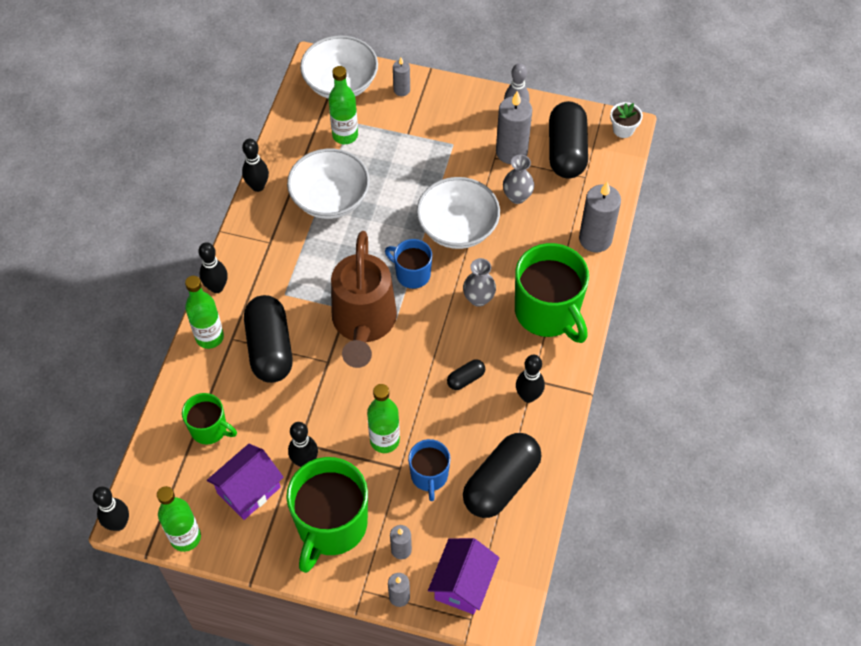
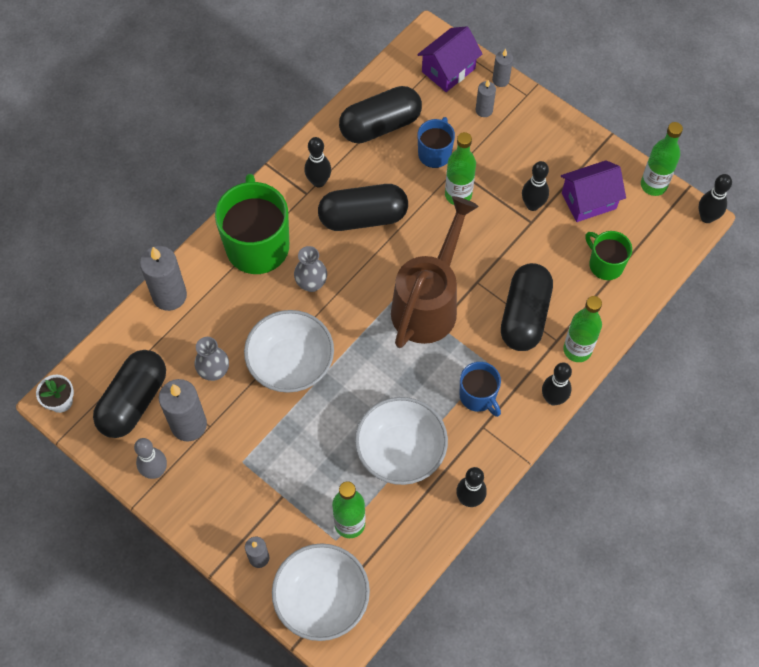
camera: 155 degrees left, 5 degrees up
(331, 525) = (531, 148): green mug -> none
(412, 274) = (360, 333): blue mug -> blue mug (478, 396)
(466, 379) = (363, 217): black capsule -> black capsule, size x2.23

